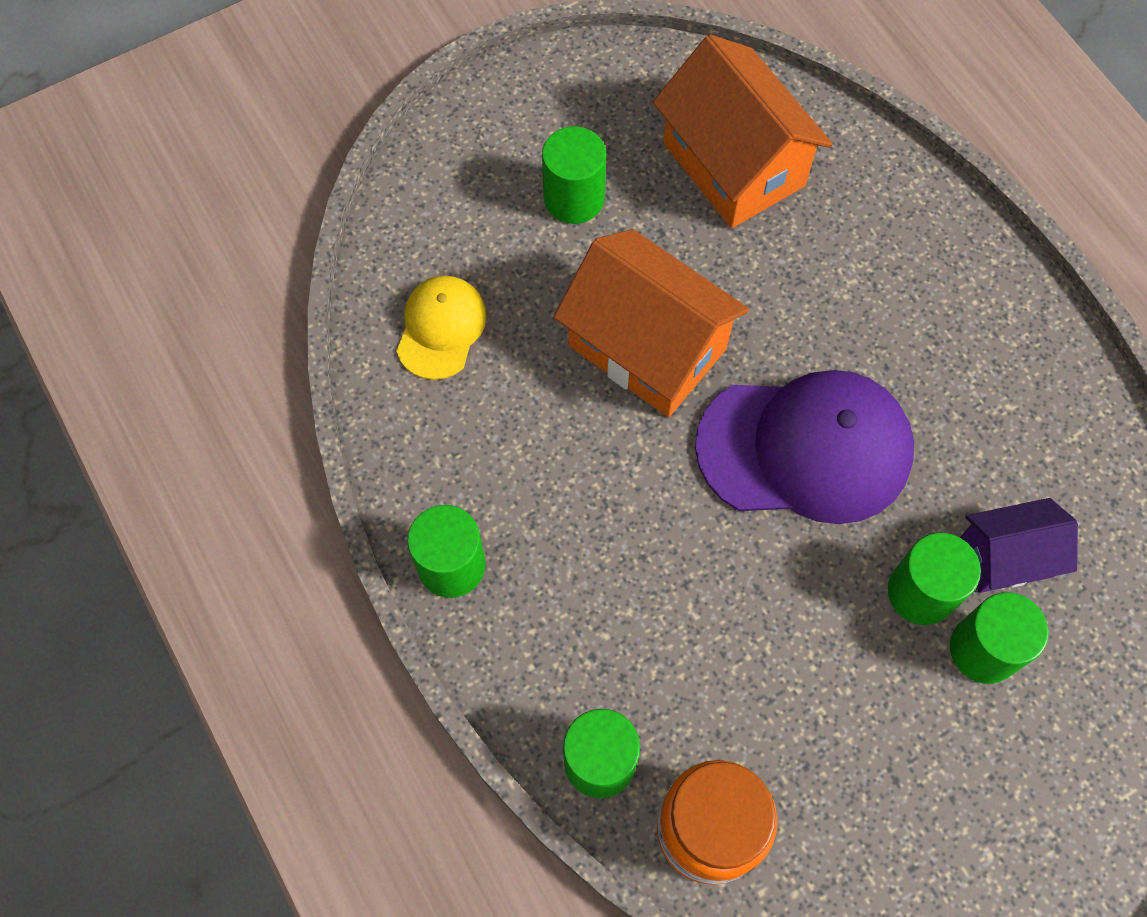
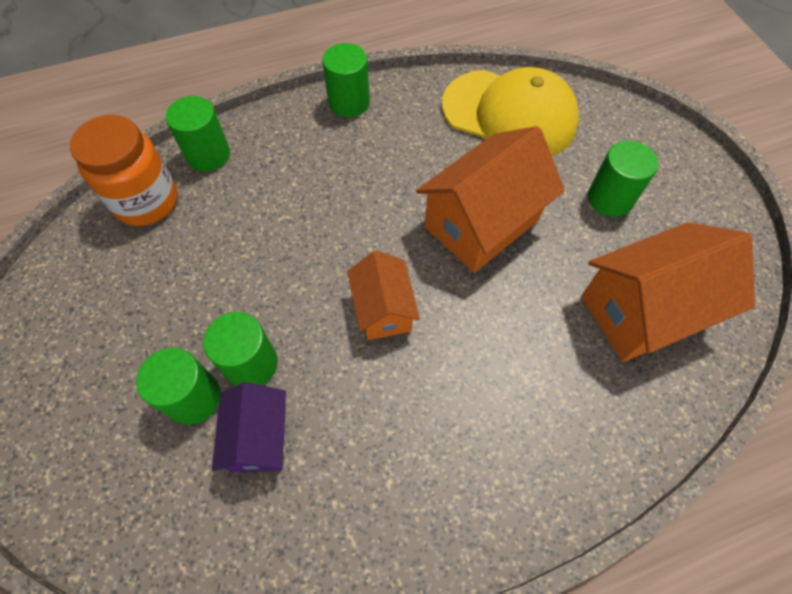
camera: 100 degrees right, 5 degrees down
(441, 328) = (509, 114): yellow cap -> yellow cap, size x1.86
(805, 448) = (383, 309): purple cap -> orange house

